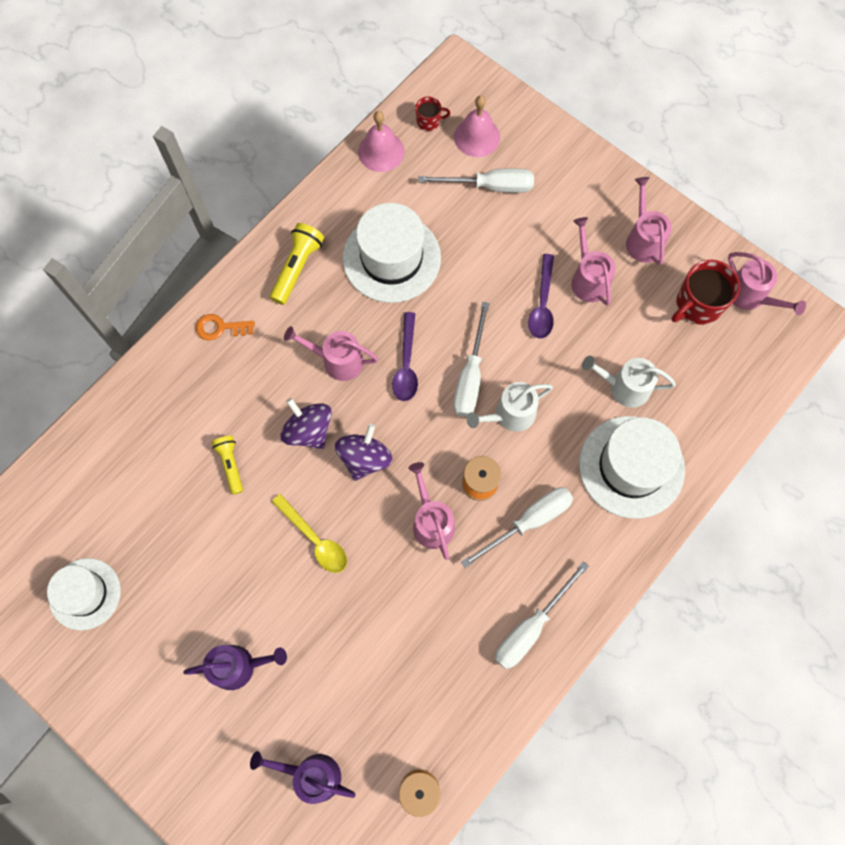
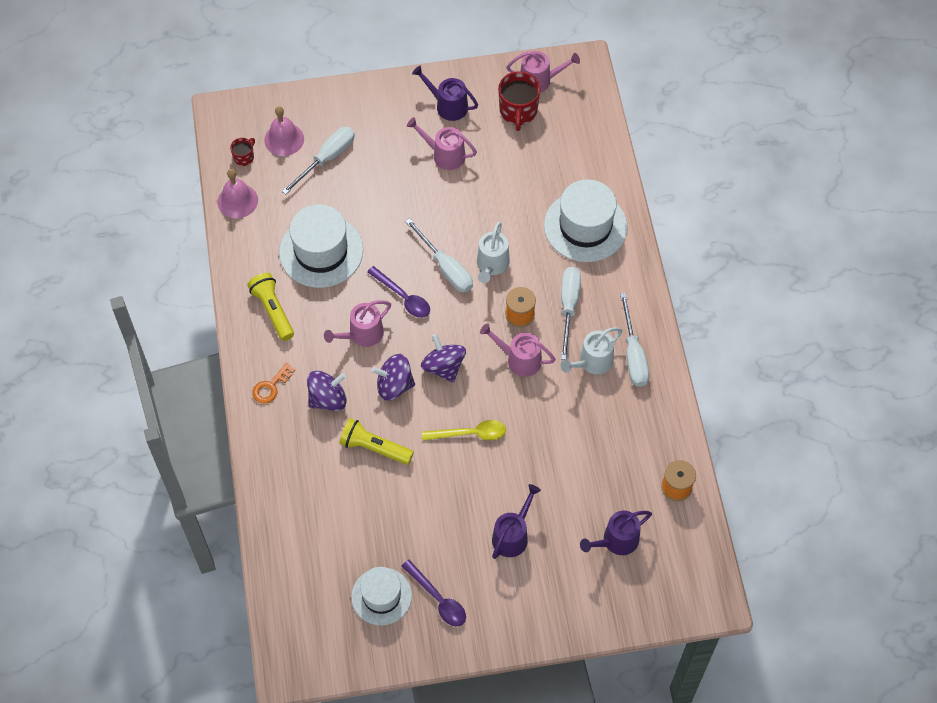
camera: 50 degrees left, 10 degrees down
(231, 465) = (374, 448): yellow flashlight -> yellow flashlight, size x1.50
(247, 385) = (328, 399): none -> purple spinning top
(542, 304) = (436, 192): purple spoon -> purple spoon (438, 599)
(624, 387) = (533, 191): white watering can -> white watering can (592, 362)
(643, 240) = (448, 105): pink watering can -> purple watering can

